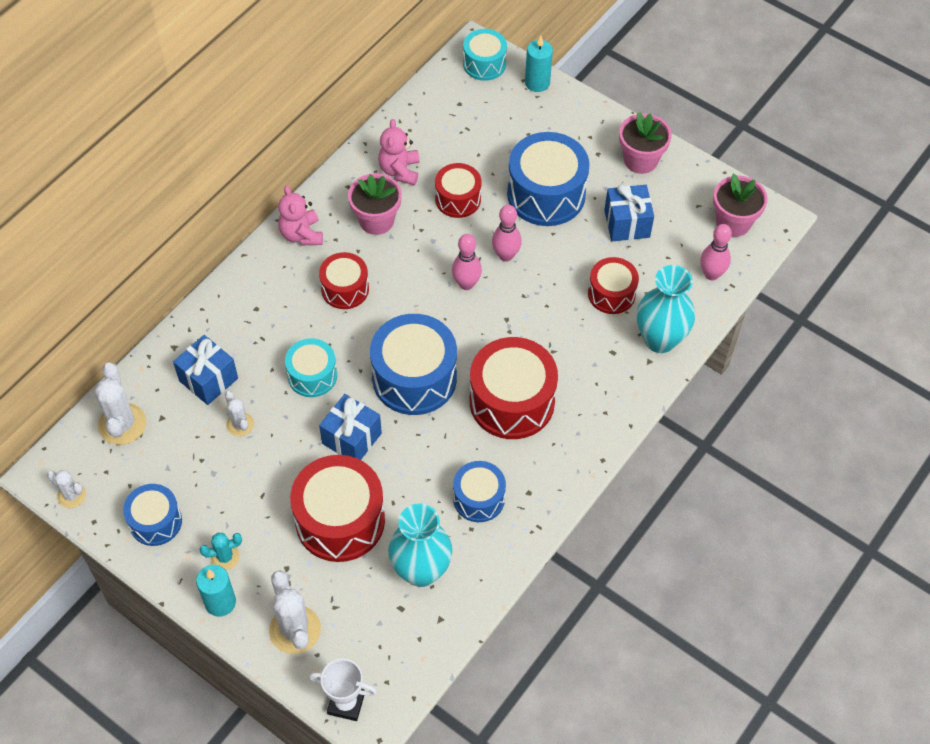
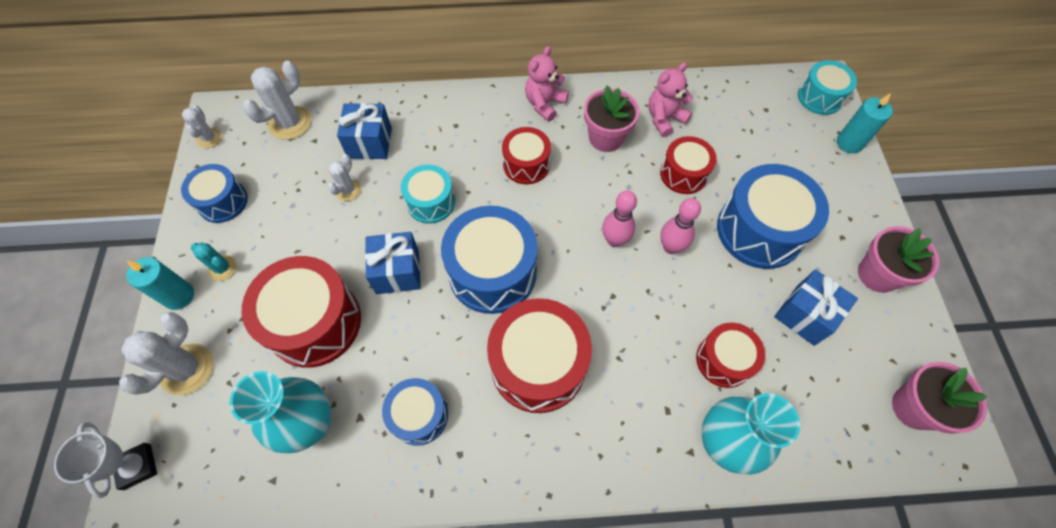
camera: 50 degrees right, 5 degrees up
(711, 274) = (839, 433): pink bowling pin -> none

